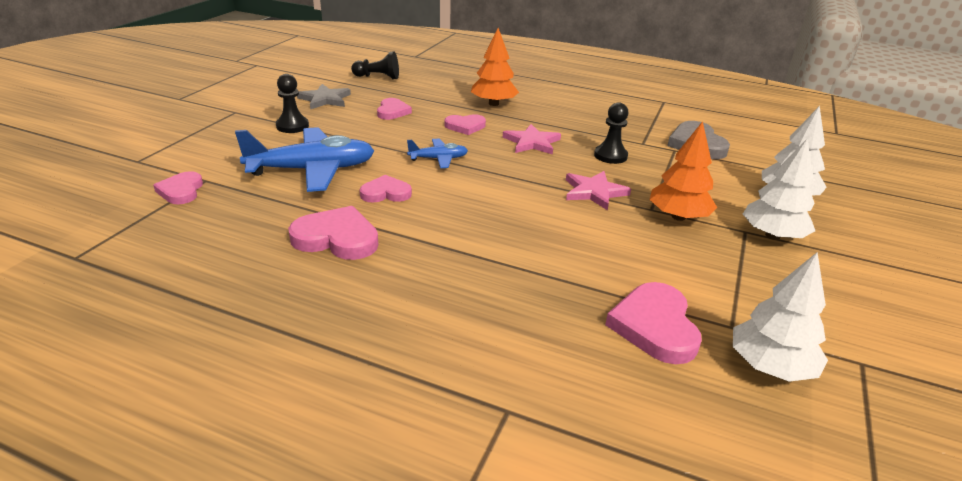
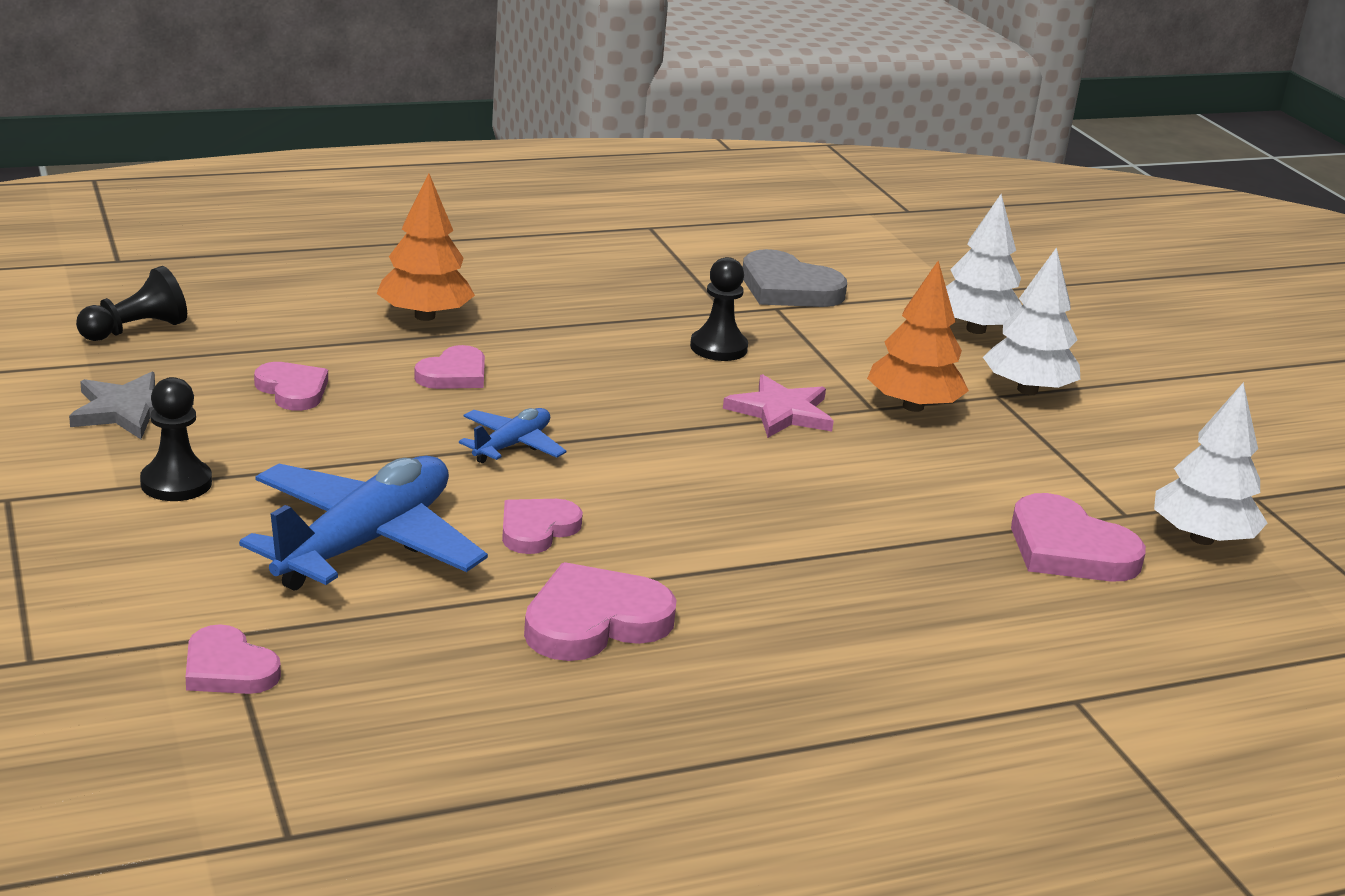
camera: 45 degrees left, 5 degrees down
(532, 142) = (590, 365): pink star -> none

